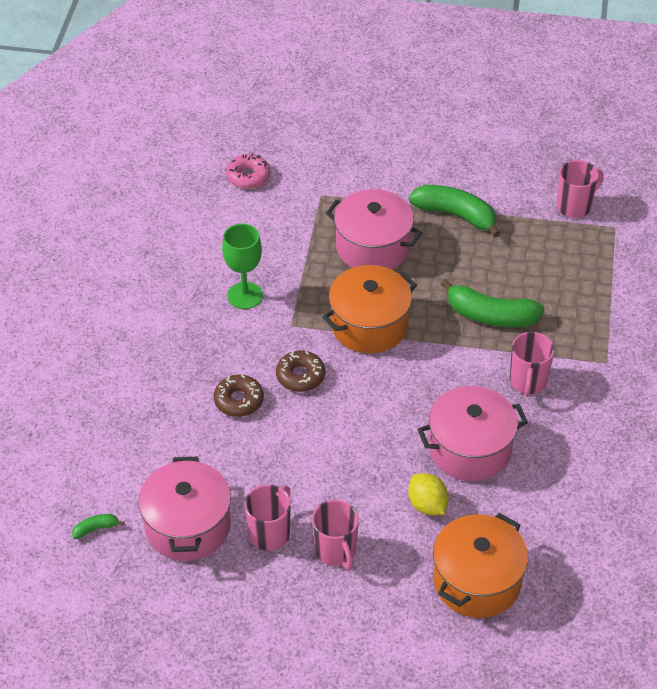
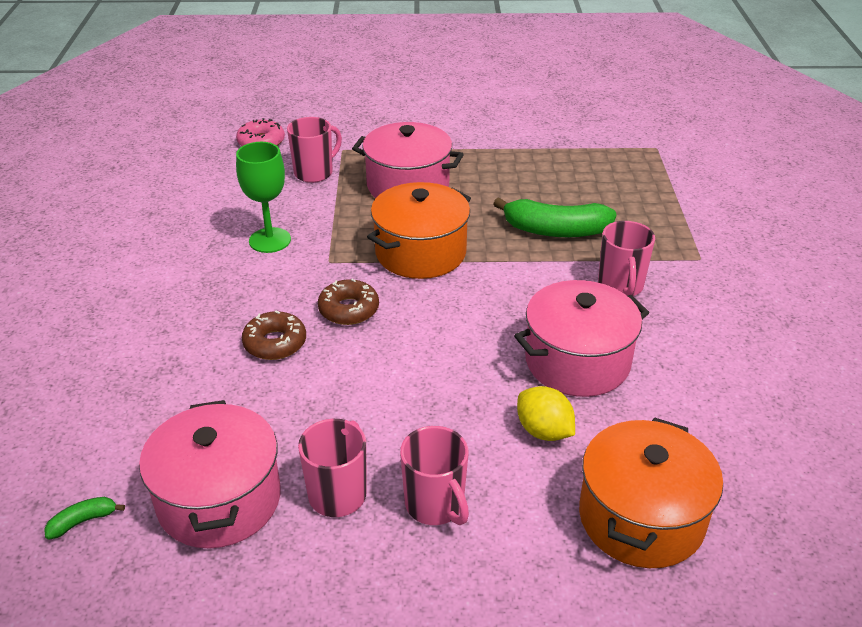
camera: 10 degrees left, 10 degrees down
(456, 215) = (489, 152): green banana -> none
(574, 206) = (609, 136): pink mug -> pink mug (314, 173)

